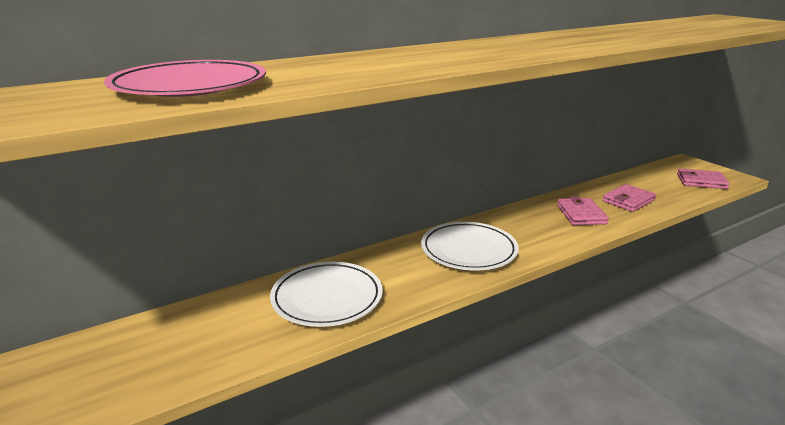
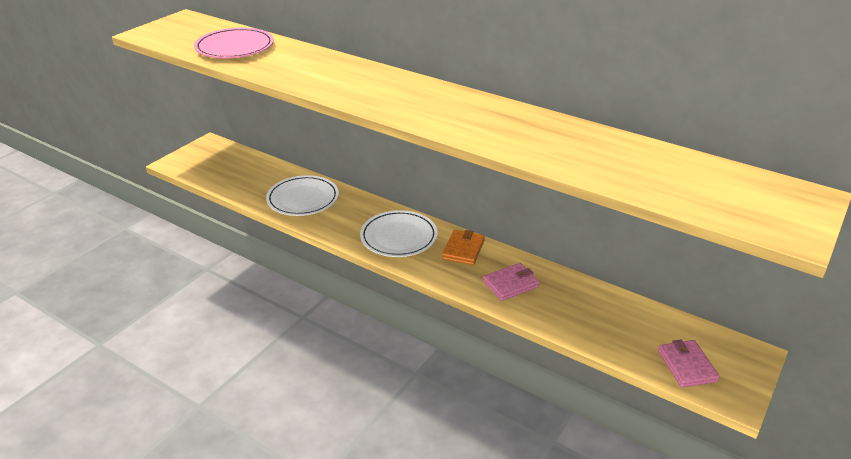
camera: 65 degrees right, 10 degrees up
(513, 222) = (463, 250): none -> orange wallet
(628, 200) = (571, 311): pink wallet -> none

